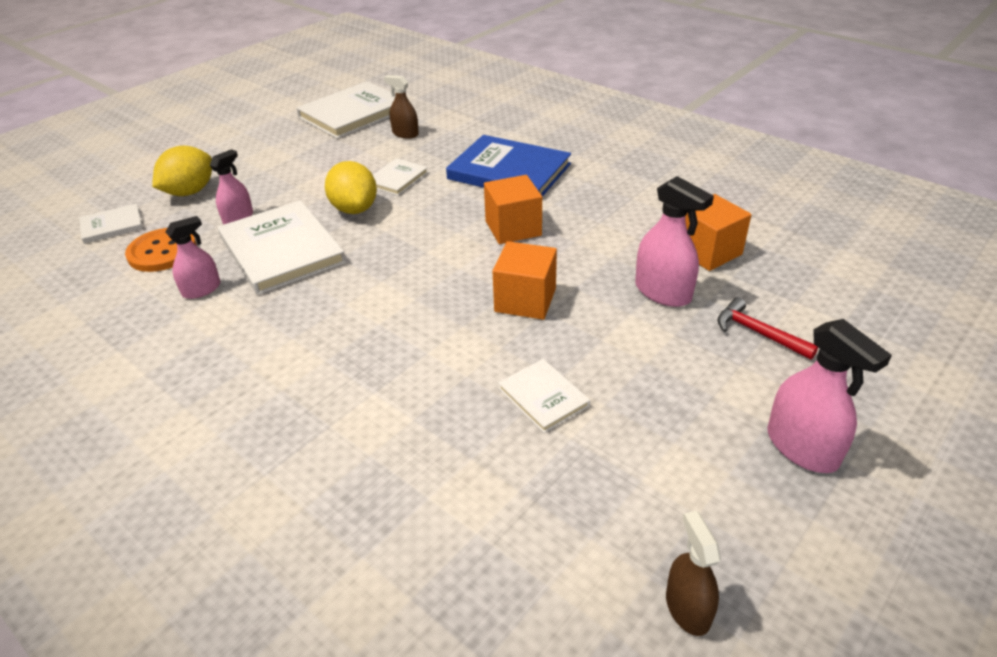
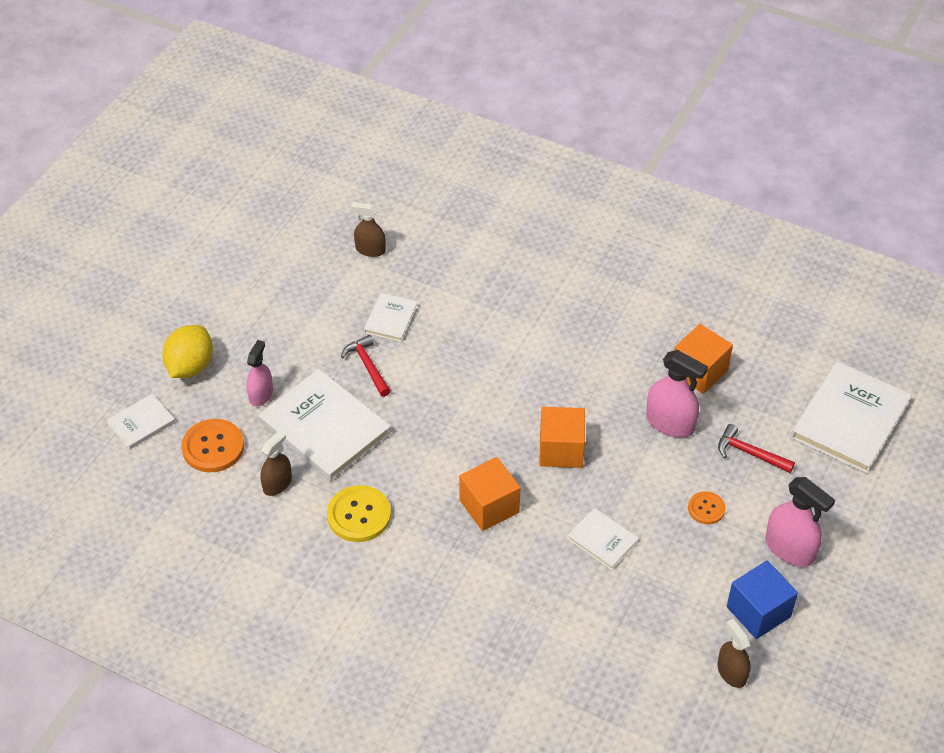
camera: 15 degrees left, 10 degrees up
(201, 289) = (277, 484): pink spray bottle -> brown spray bottle
(267, 329) = (359, 515): none -> yellow button
(353, 113) = (299, 223): white book -> white book (849, 420)
(354, 209) = (367, 366): yellow lemon -> red hammer
(509, 171) = (496, 293): blue book -> none
(513, 228) = (525, 369): orange cube -> orange cube (489, 506)
(690, 383) = (706, 508): none -> orange button
(745, 523) = (758, 611): none -> blue cube

